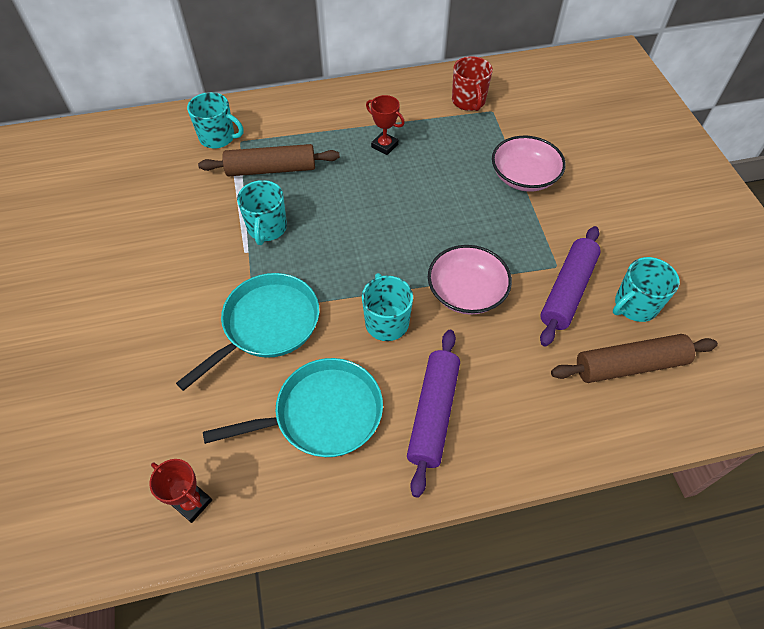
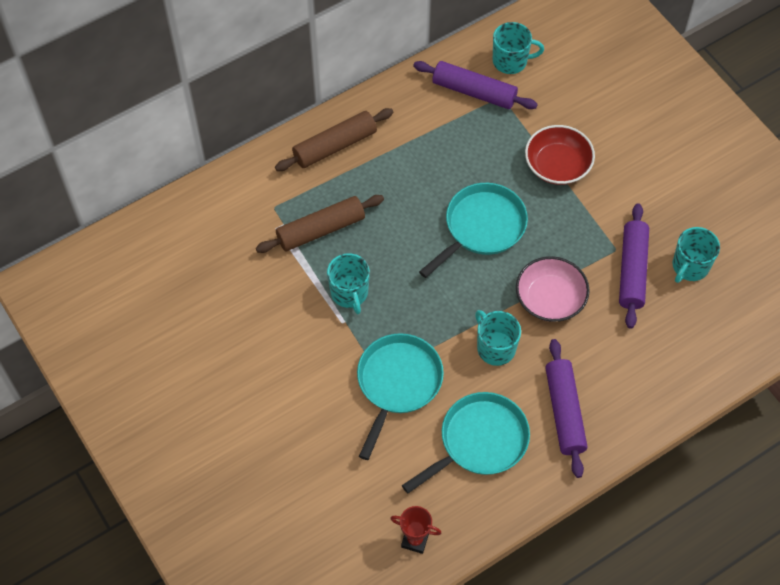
camera: 20 degrees left, 5 degrees up
(218, 138) = (249, 210): turquoise mug -> turquoise mug (511, 61)
(384, 146) = (415, 169): red trophy -> none
(424, 208) = (481, 227): none -> turquoise pan
(468, 101) = (474, 92): red mug -> purple rolling pin
(524, 177) = (557, 165): pink bowl -> red bowl
(629, 365) = (700, 321): brown rolling pin -> brown rolling pin (335, 146)

